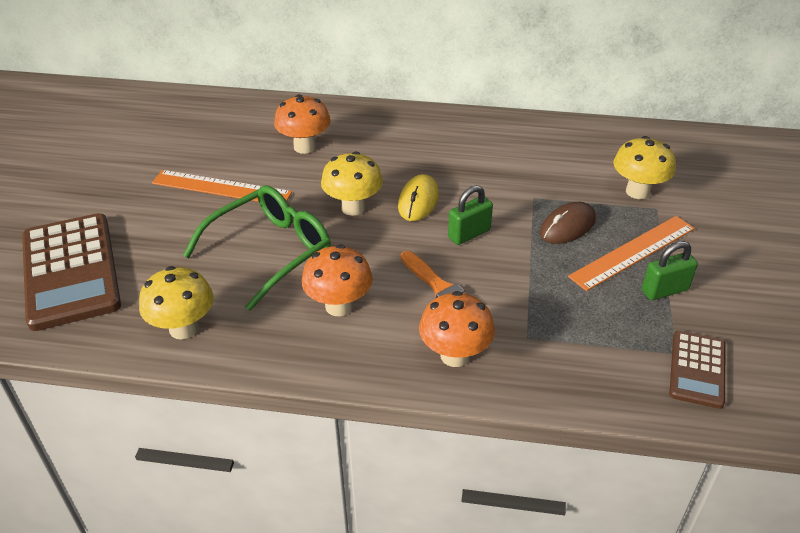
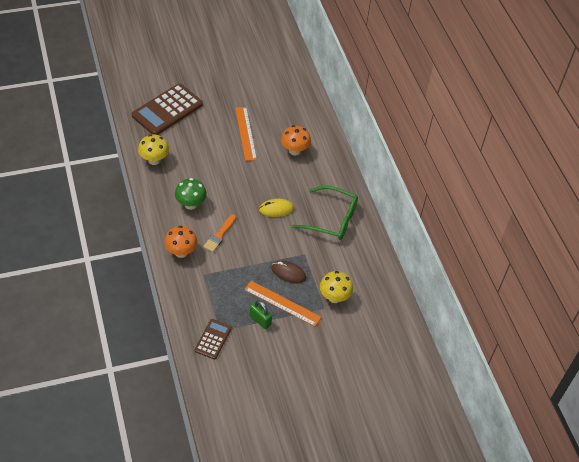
camera: 60 degrees right, 10 degrees up
(270, 251) = (212, 168): green glasses -> green glasses (332, 219)
(339, 306) = (190, 204): orange mushroom -> green mushroom
(353, 207) = (257, 186): yellow mushroom -> none
(469, 234) = (262, 236): green padlock -> none
(697, 369) = (213, 339): brown calculator -> brown calculator turned 120 degrees clockwise

